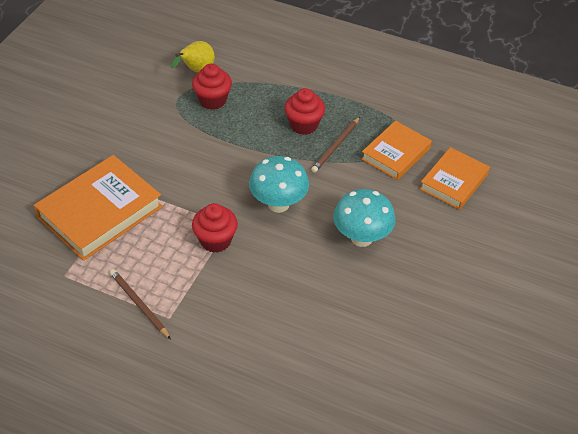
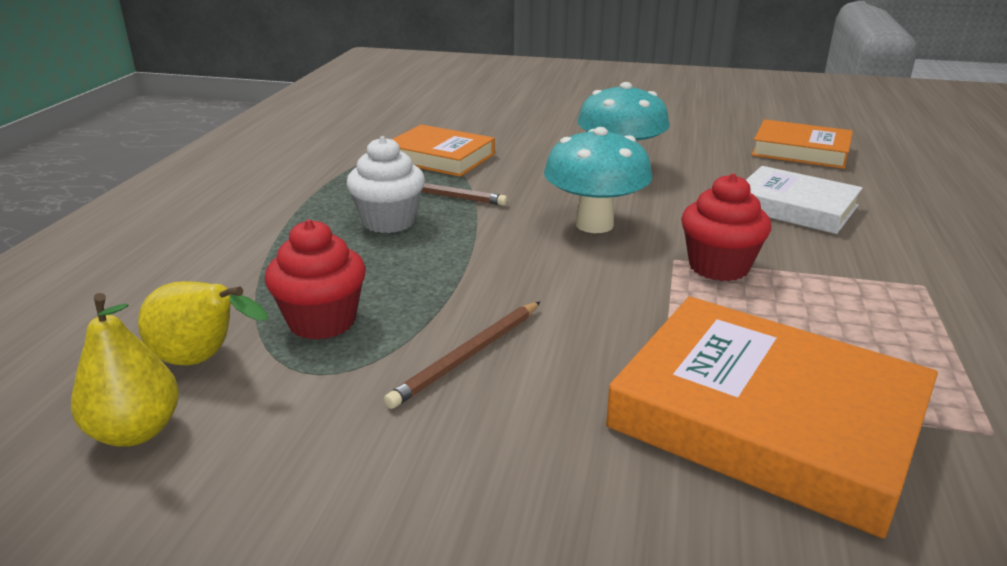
camera: 100 degrees left, 20 degrees down
(139, 305) = (937, 319): brown pencil -> brown pencil (468, 356)
(160, 60) = (136, 431): none -> yellow pear
(277, 306) = (794, 207): none -> white book
(304, 125) = (389, 221): red cupcake -> white cupcake
(454, 182) = (481, 127): orange book -> orange book (800, 151)

